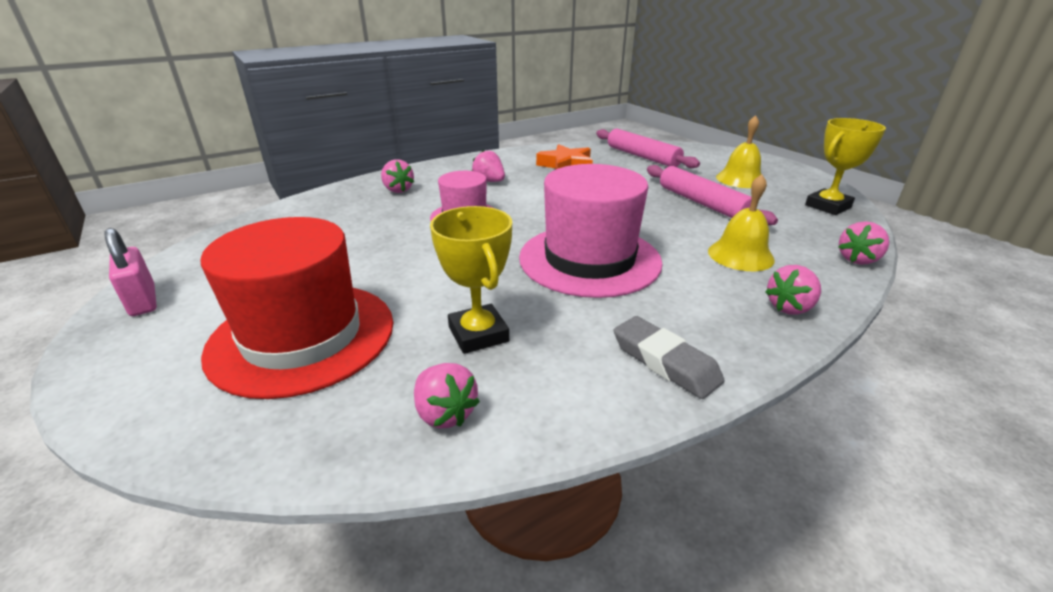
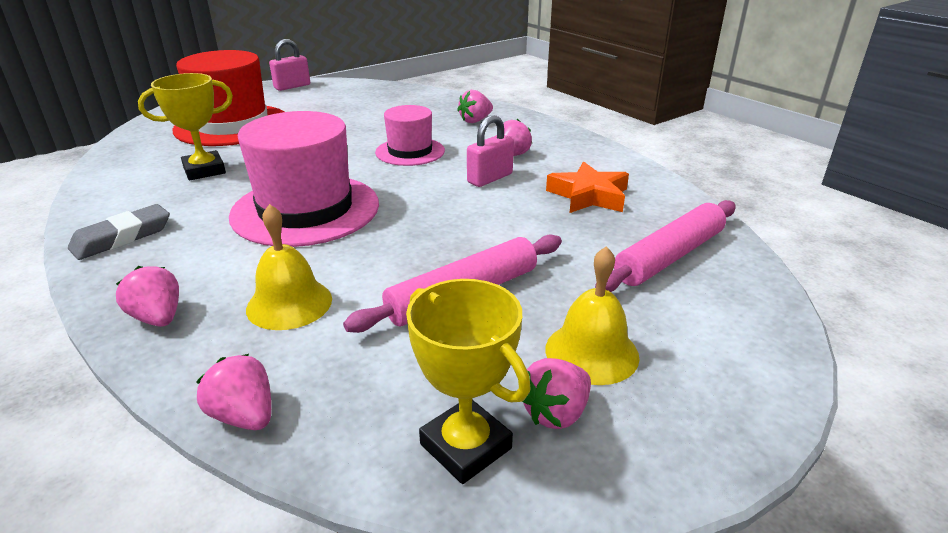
camera: 85 degrees right, 0 degrees up
(445, 413) = (128, 167): pink strawberry -> pink strawberry (556, 413)
(533, 190) = (490, 178): none -> pink padlock

